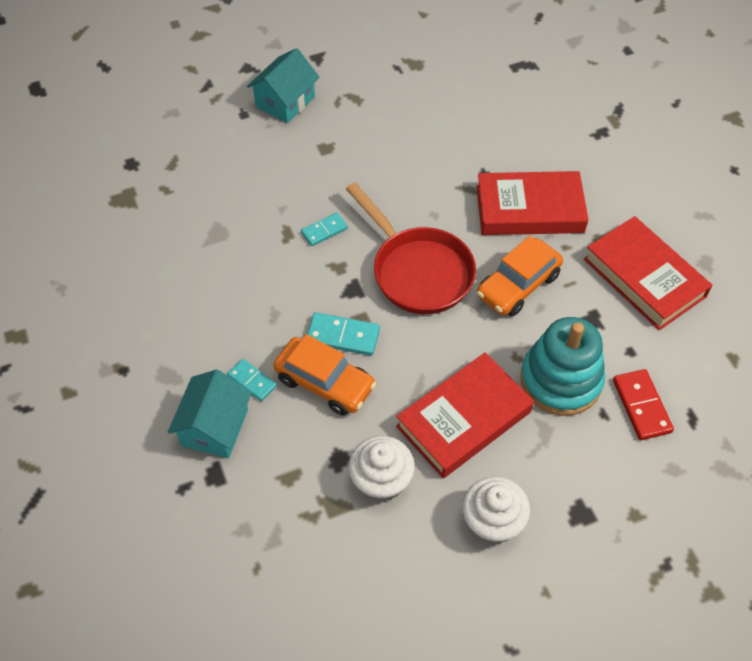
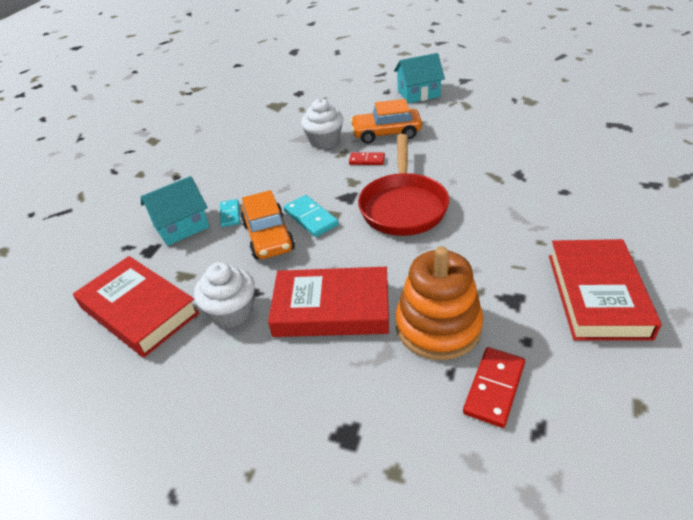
camera: 45 degrees right, 15 degrees down
(324, 230) = (367, 160): turquoise domino -> red domino
(492, 522) = (271, 390): white cupcake -> white cupcake (324, 141)
(518, 285) = (471, 248): orange car -> orange car (386, 133)
(529, 209) = (533, 207): red book -> red book (139, 311)
(560, 380) = (438, 326): turquoise stacking toy -> orange stacking toy

